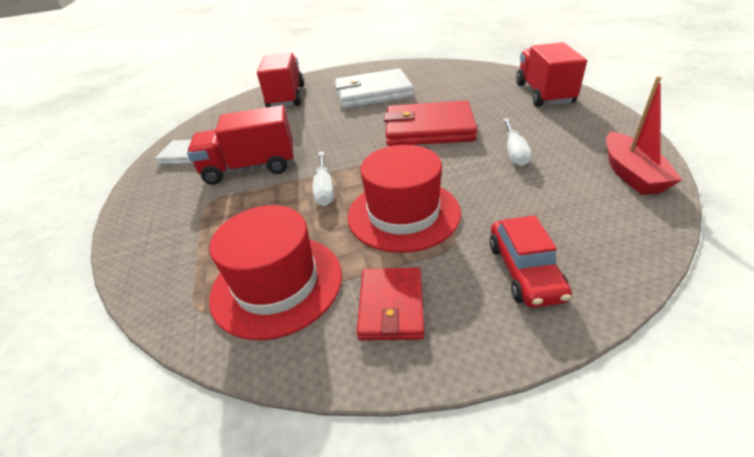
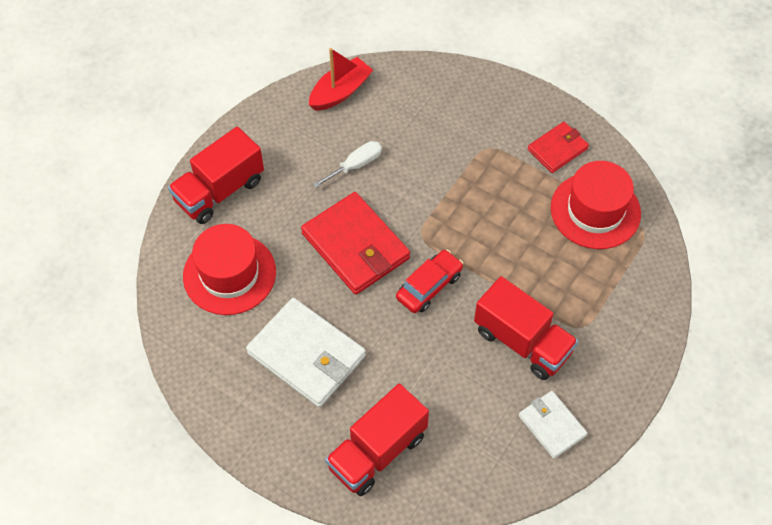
camera: 135 degrees left, 20 degrees up
(324, 189) = (501, 258): white screwdriver -> none
(403, 214) = (484, 190): red hat -> red hat (229, 274)
(524, 271) = (483, 108): red car -> red car (429, 286)

